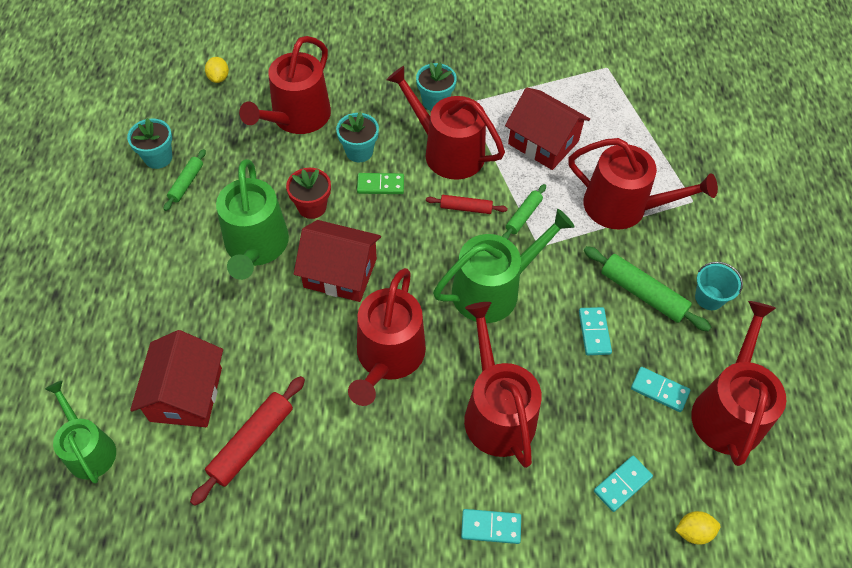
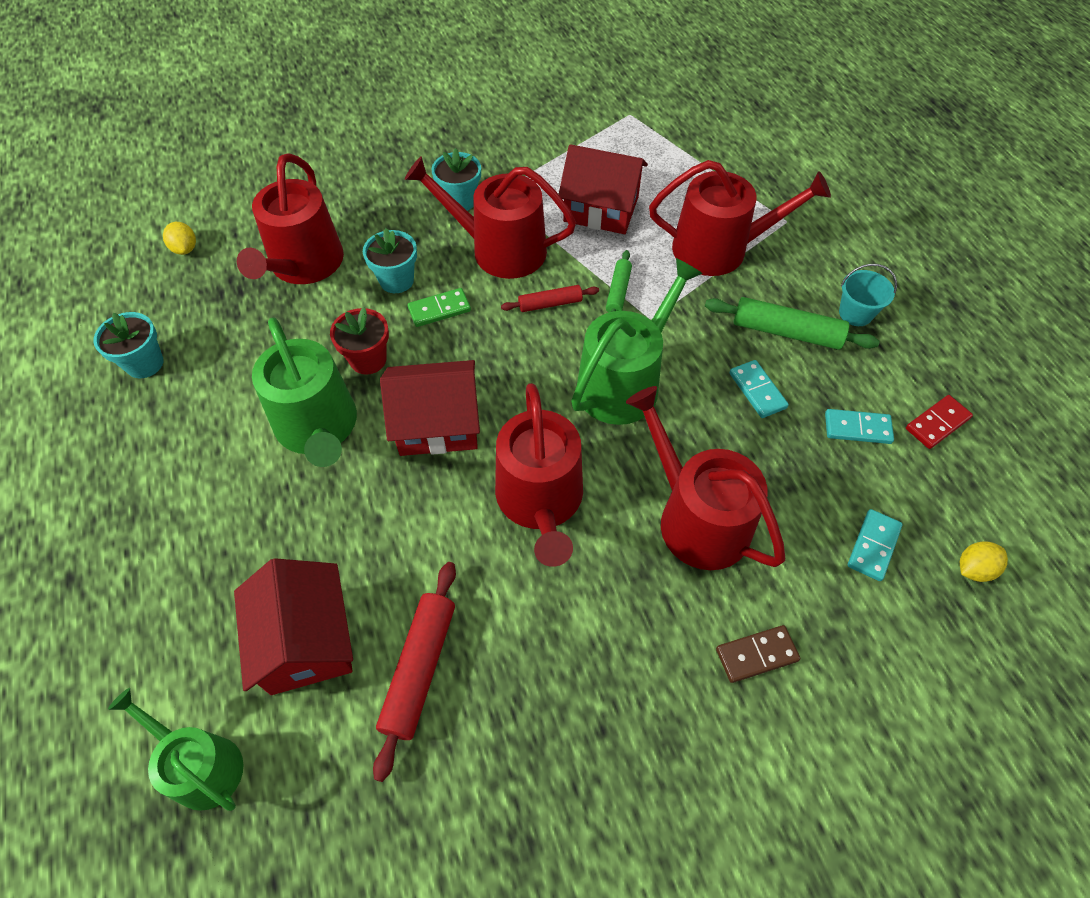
camera: 20 degrees left, 0 degrees up
(186, 183) = (195, 382): green rolling pin -> none
(491, 527) = (756, 654): turquoise domino -> brown domino
(728, 410) = (937, 423): red watering can -> red domino

